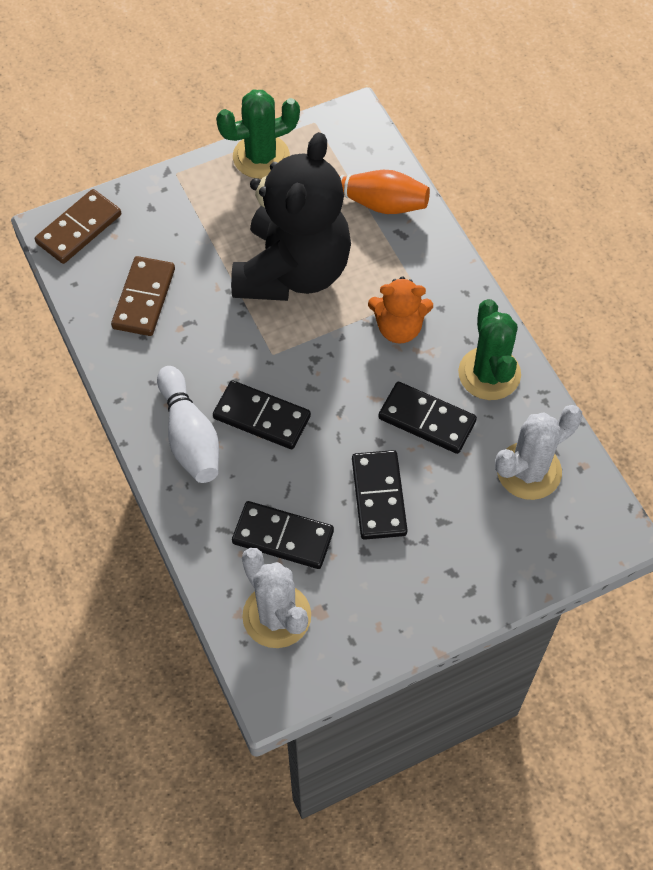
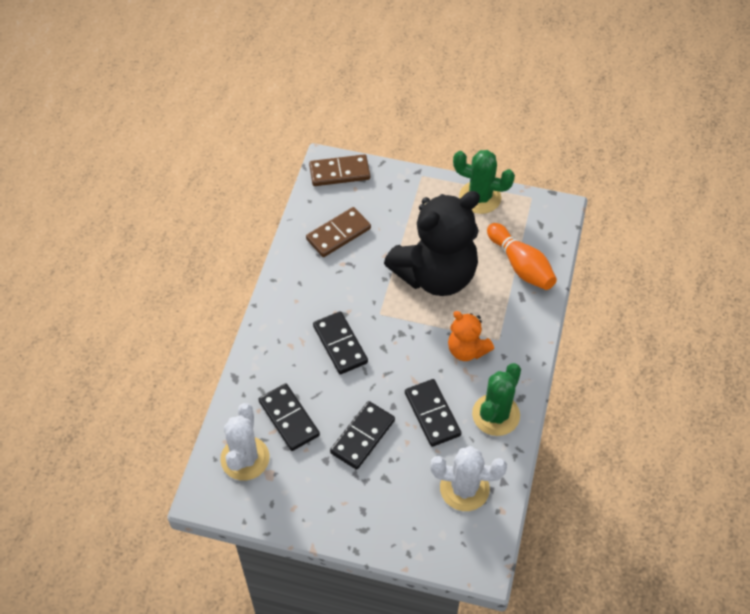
camera: 40 degrees right, 5 degrees down
(190, 436) = (292, 326): white bowling pin -> none

